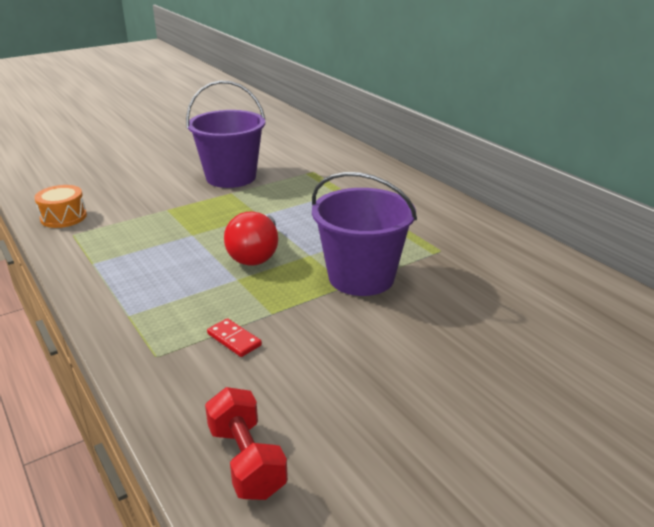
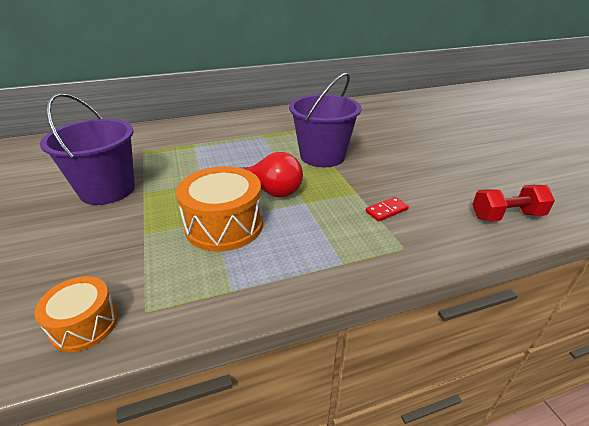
camera: 75 degrees left, 5 degrees up
(185, 241) = (224, 225): none -> orange drum

